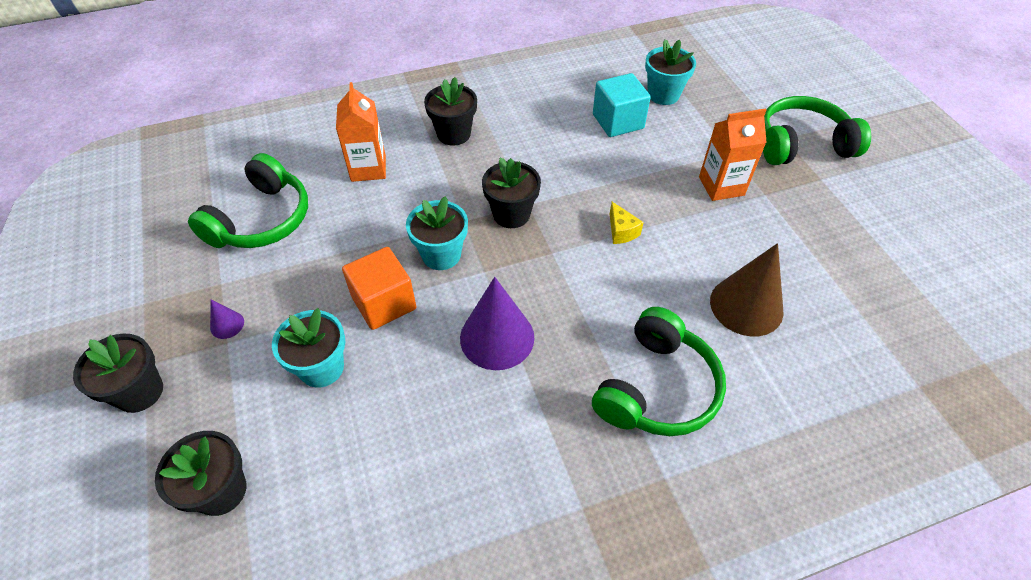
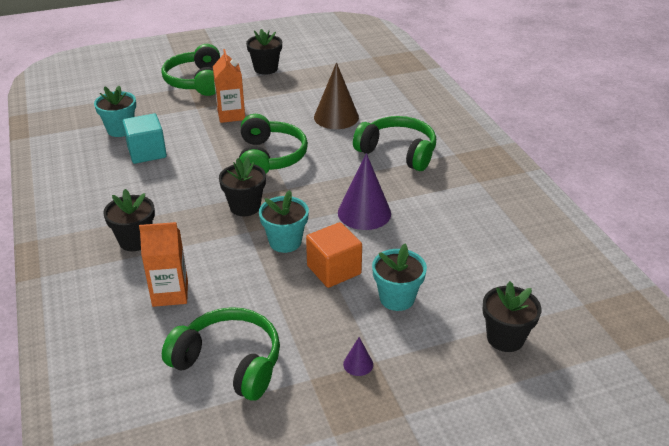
camera: 90 degrees left, 15 degrees down
(139, 392) = (432, 410): black flower pot -> black flower pot (266, 69)
(621, 231) = (269, 157): yellow cheese -> green headphones

